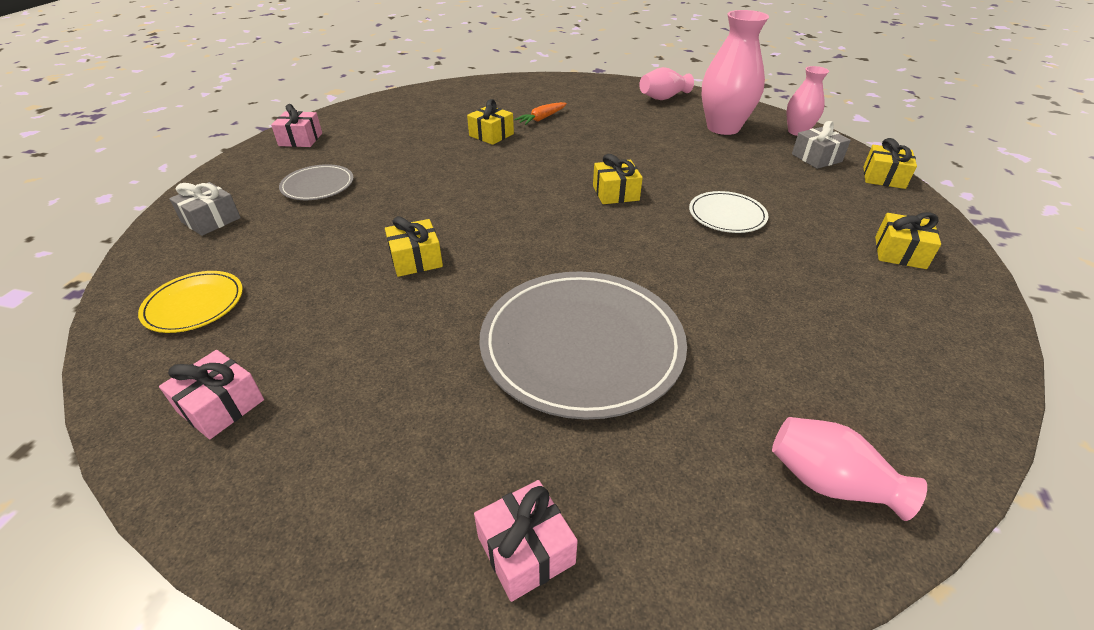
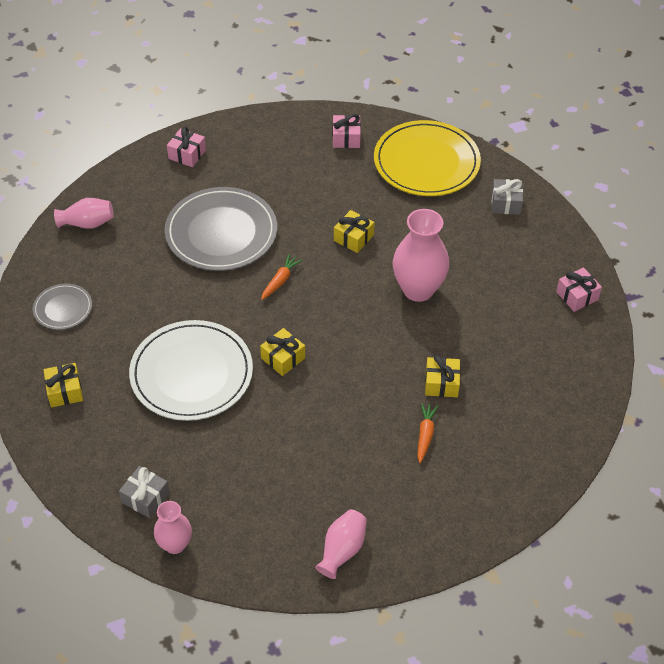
camera: 145 degrees right, 10 degrees up
(194, 304) = (426, 162): yellow plate -> yellow plate, size x2.00
(318, 185) = (489, 259): grey plate -> grey plate (63, 308)
(553, 254) = (280, 281): none -> orange carrot
(723, 128) = (249, 512): pink vase -> pink vase (418, 289)
(727, 215) = (191, 373): white plate -> white plate, size x2.00
(883, 177) = (82, 493): yellow gift -> none

